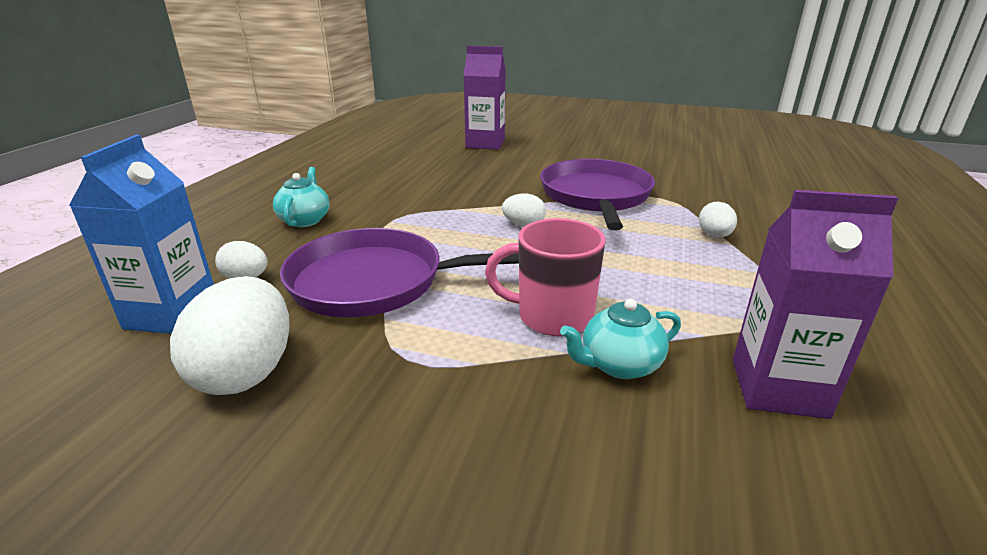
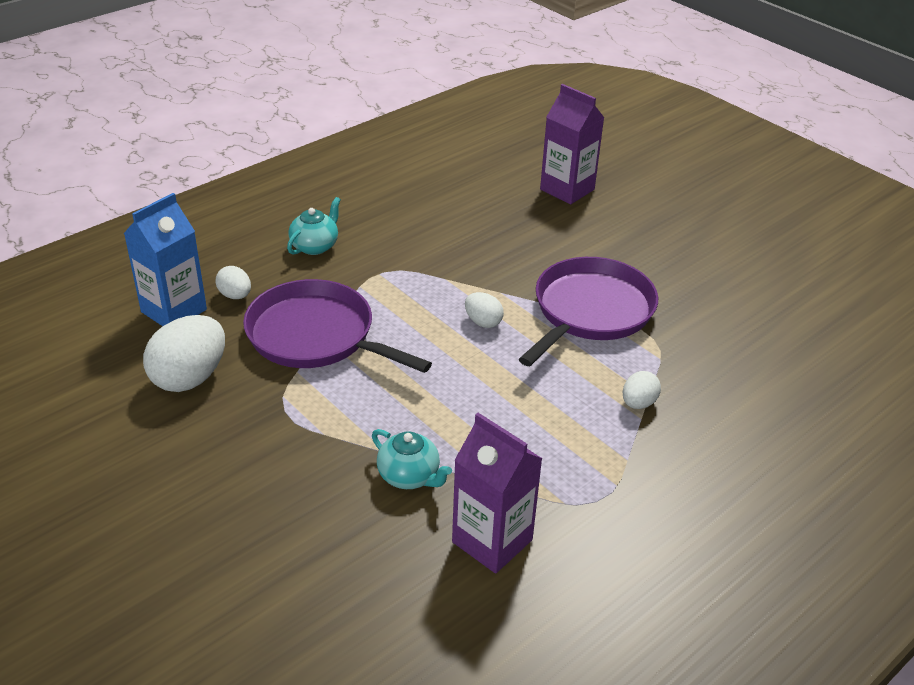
camera: 30 degrees right, 10 degrees up
(552, 316) = (408, 421): pink mug -> none
(619, 364) = (409, 476): turquoise teapot -> turquoise teapot turned 150 degrees counterclockwise

